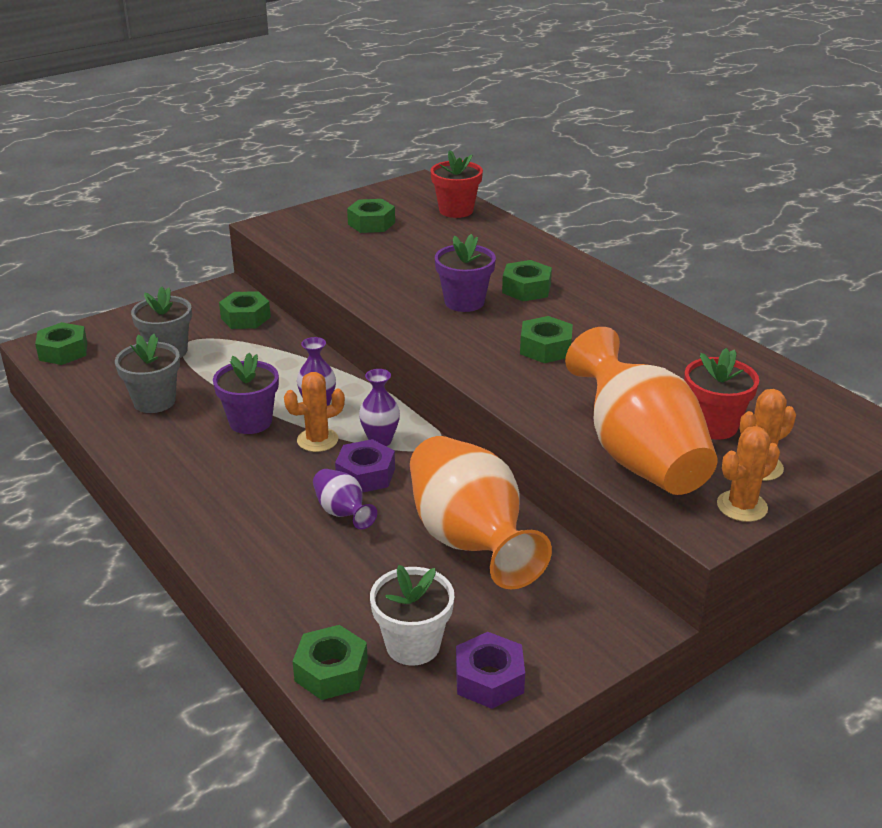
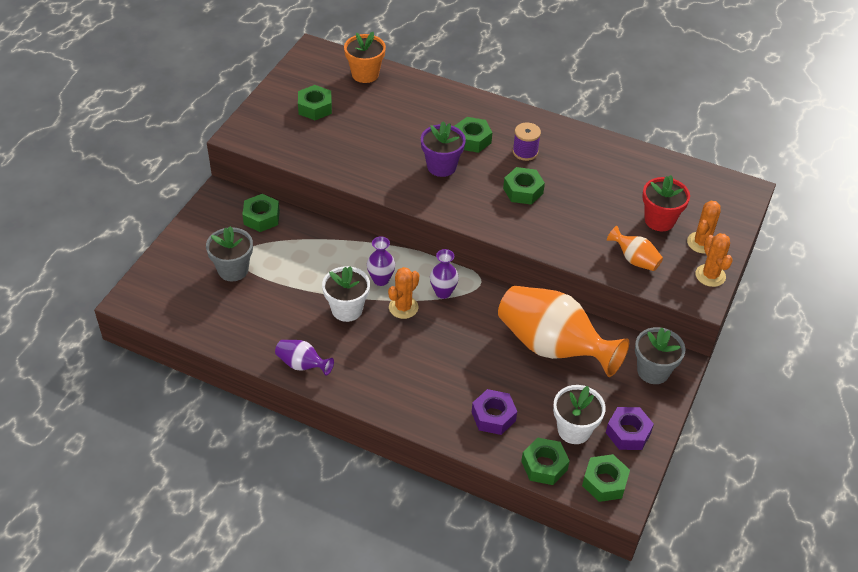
camera: 30 degrees left, 15 degrees up
(63, 351) = (154, 298): green nut -> green nut (604, 482)
(154, 401) = (265, 317): grey flower pot -> grey flower pot (653, 371)
(250, 422) = (347, 309): purple flower pot -> white flower pot
(342, 512) = (464, 357): purple vase -> purple vase (302, 365)
(365, 474) = (455, 323): purple nut -> purple nut (493, 416)
(456, 210) = (365, 74): red flower pot -> orange flower pot
(583, 315) = (525, 152): none -> purple spool
(638, 456) = (634, 260): orange vase -> orange vase, size x0.45
(742, 506) = (710, 275): orange cactus -> orange cactus turned 45 degrees counterclockwise

